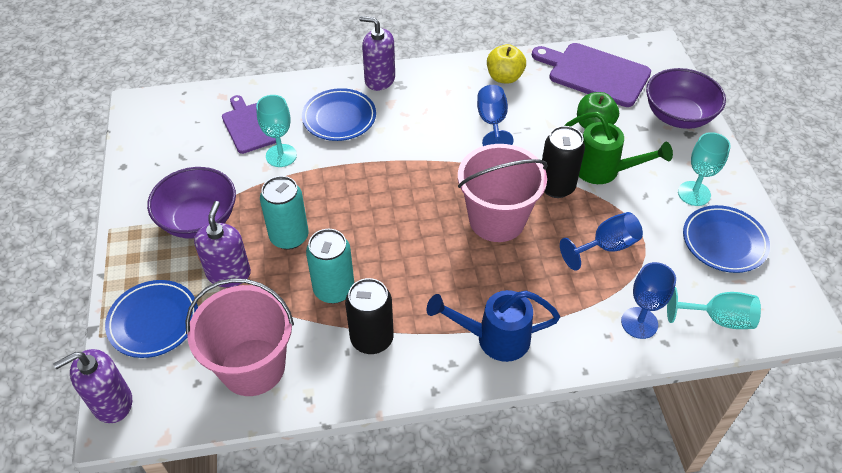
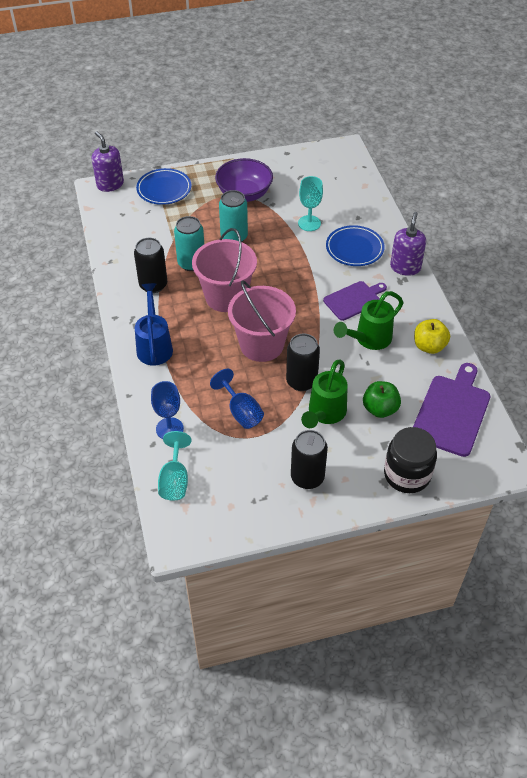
camera: 85 degrees right, 0 degrees up
(228, 273) = (201, 214): purple soap dispenser -> none
(249, 126) = (336, 203): purple cutting board -> purple cutting board (354, 300)
(253, 367) = (132, 235): pink bucket -> pink bucket (226, 296)
(492, 123) = (368, 339): blue goblet -> green watering can
(678, 116) = (407, 474): purple bowl -> black jar
(694, 193) = (307, 477): turquoise goblet -> black can
(724, 242) = (253, 493): blue plate -> none

